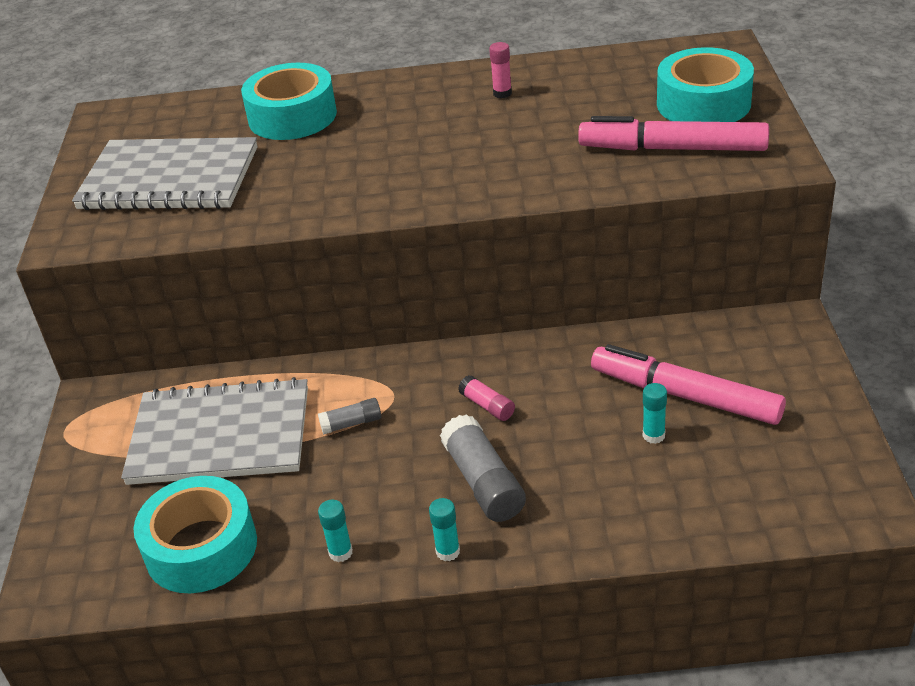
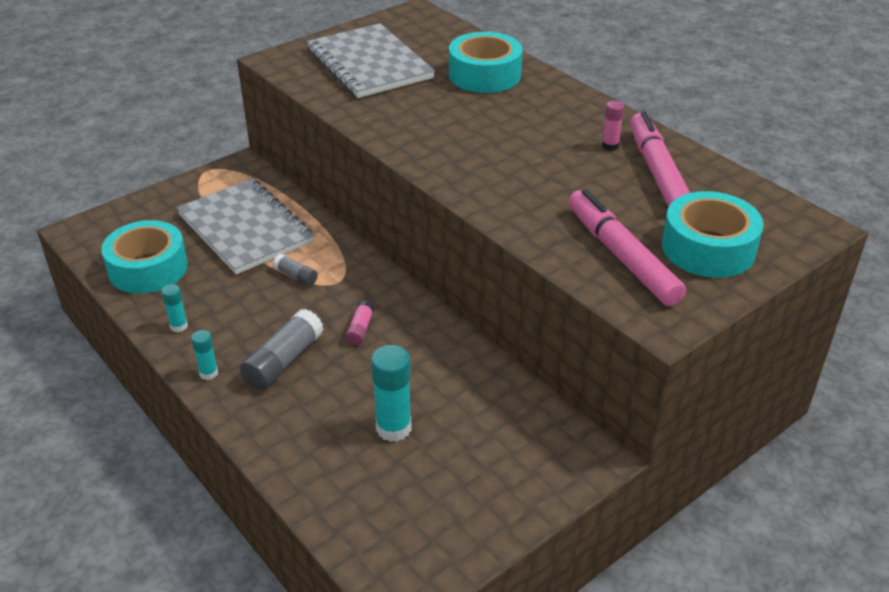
camera: 50 degrees right, 0 degrees up
(653, 435) = (393, 428): turquoise glue stick -> turquoise glue stick, size x1.83
(685, 395) = (452, 428): pink marker -> pink marker (657, 172)

